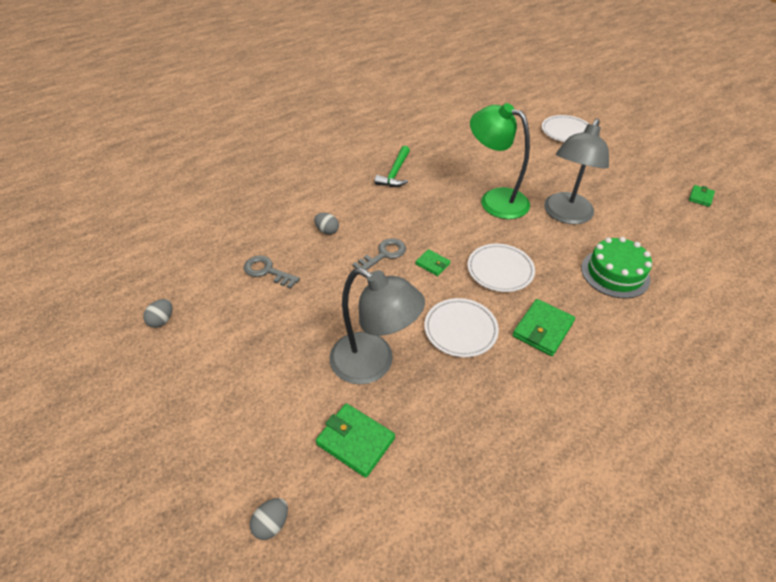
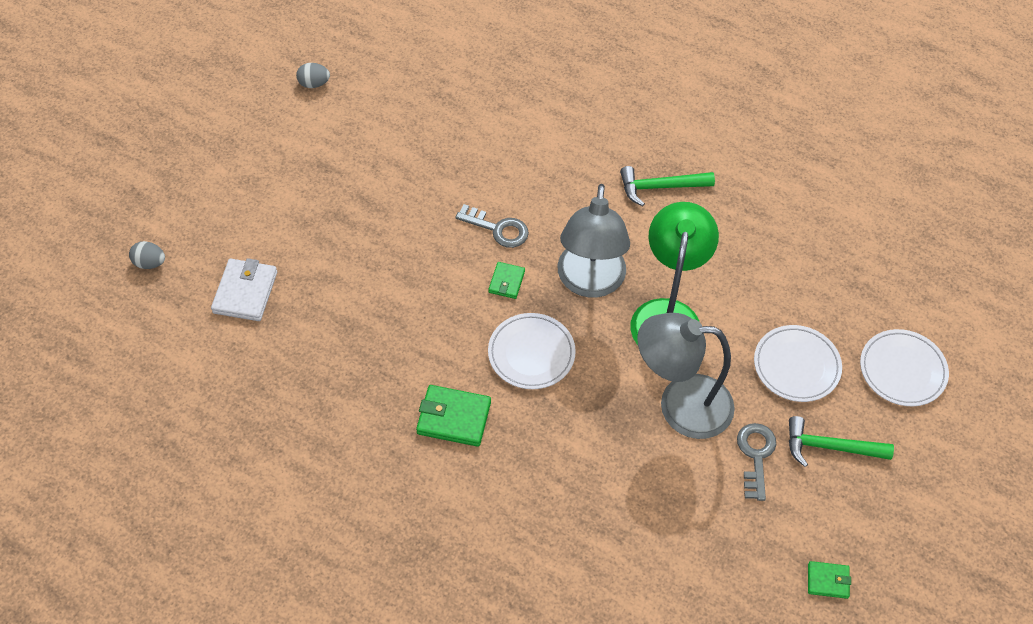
camera: 65 degrees right, 10 degrees up
(267, 271) = (418, 134): grey key -> grey key (755, 456)
(327, 231) = (509, 160): grey egg -> none
(355, 441) = (245, 292): green wallet -> white wallet
(373, 364) = (337, 275): grey lamp -> grey lamp (590, 282)
(460, 329) = (417, 338): white plate -> white plate (796, 365)
(610, 169) = (829, 447): none -> green hammer
(615, 273) = (589, 481): green cake -> none

